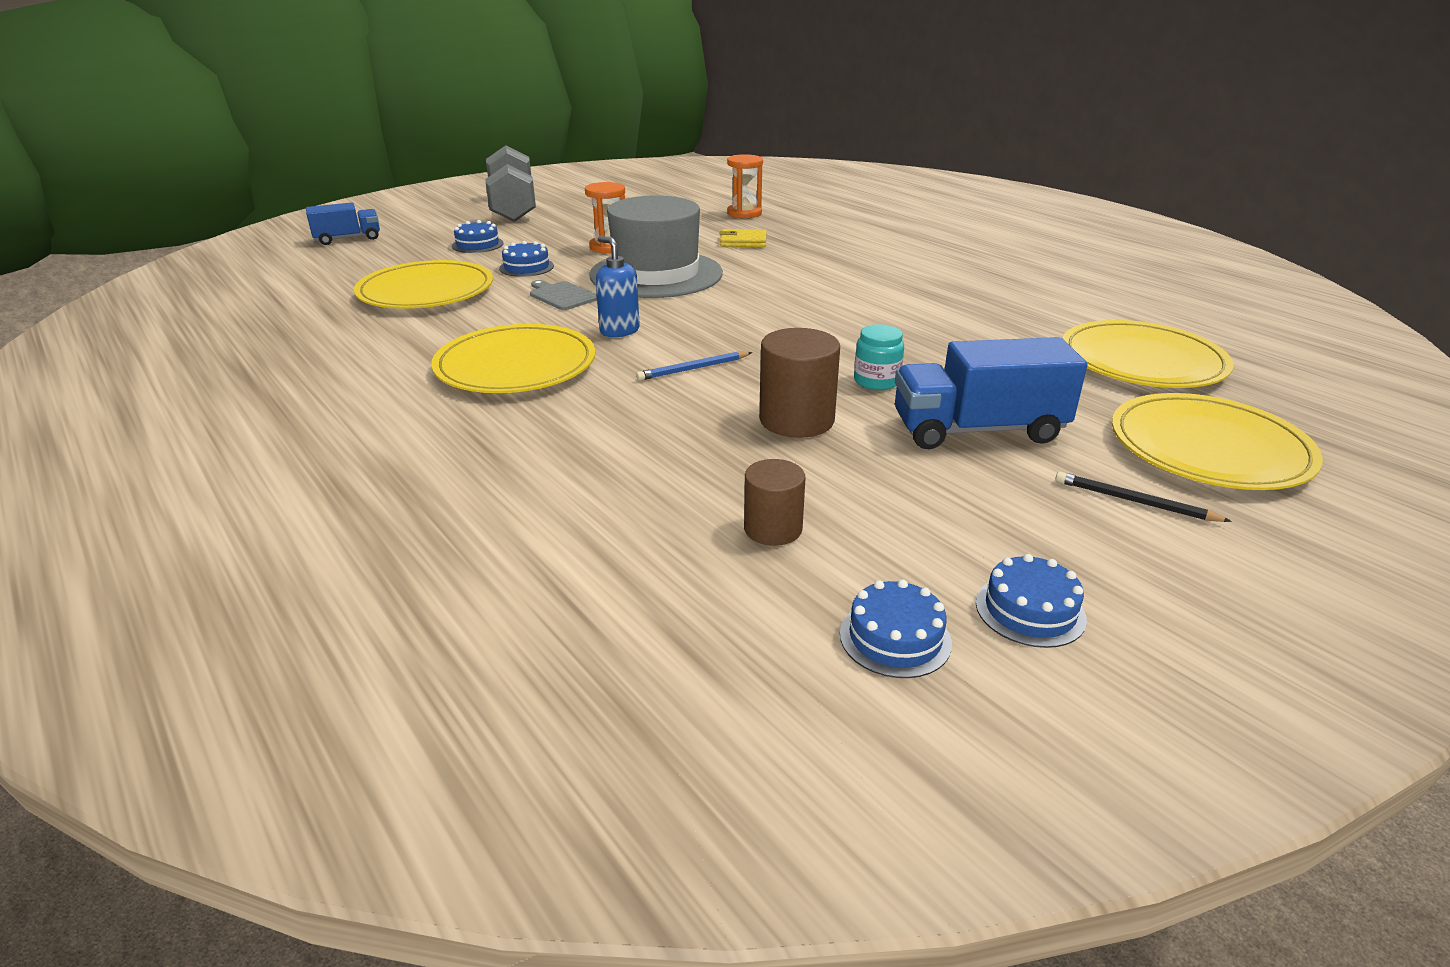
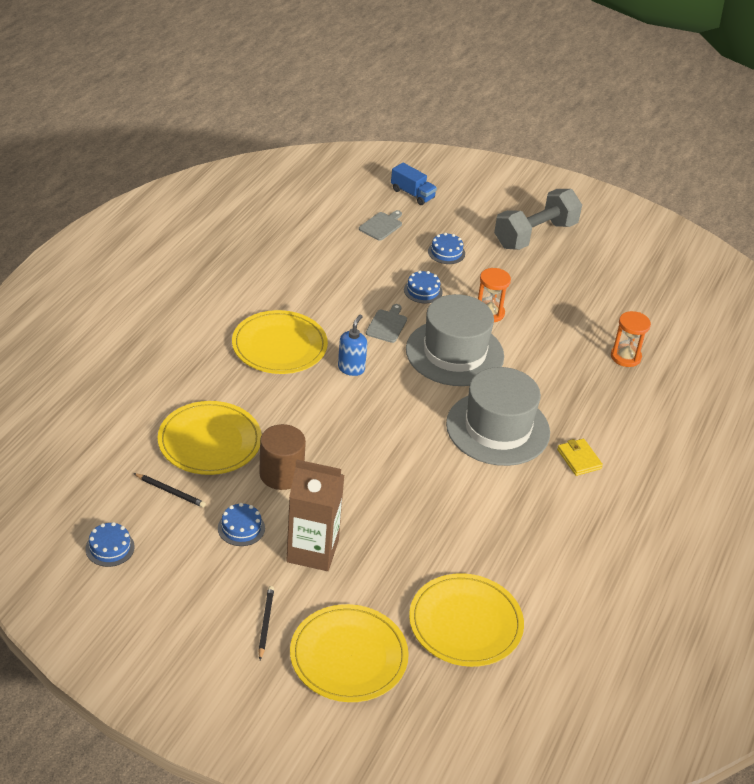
camera: 60 degrees right, 10 degrees up
(374, 263) = (381, 225): none -> grey cutting board
(426, 291) = (354, 267): yellow plate -> yellow plate (209, 441)
(693, 369) = (319, 416): blue pencil -> none
(743, 242) = (555, 375): yellow wallet -> yellow wallet (579, 459)
(773, 529) = (170, 491): brown cylinder -> black pencil
(806, 280) = (497, 428): none -> grey hat
(876, 381) = (351, 497): turquoise jar -> none
(978, 430) = (312, 551): blue truck -> brown carton
(1030, 610) = (149, 589): blue cake -> blue cake (241, 528)

